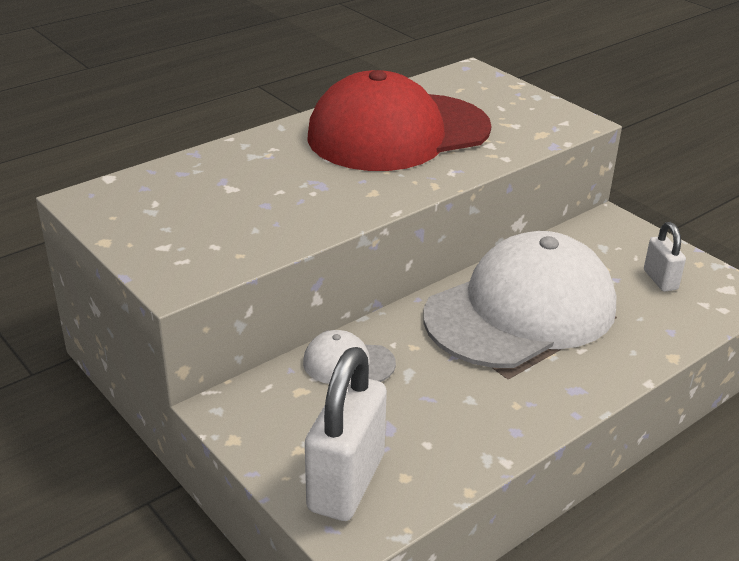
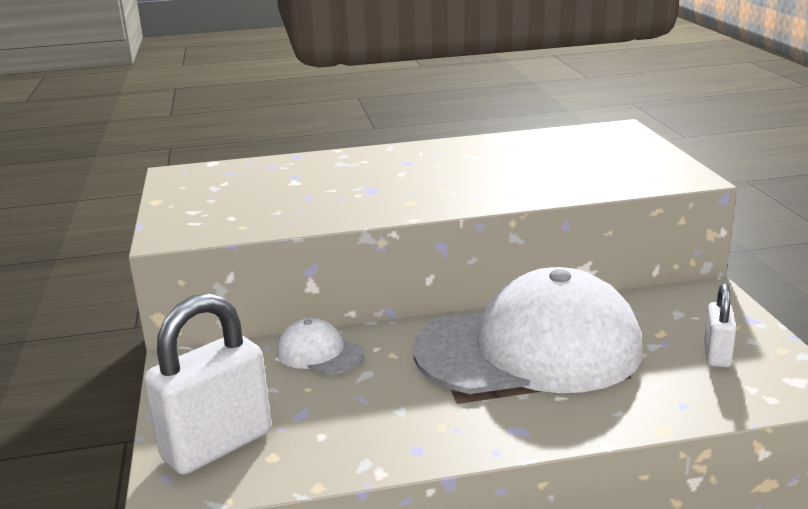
camera: 30 degrees right, 10 degrees down
(398, 133) = (488, 164): red cap -> none

